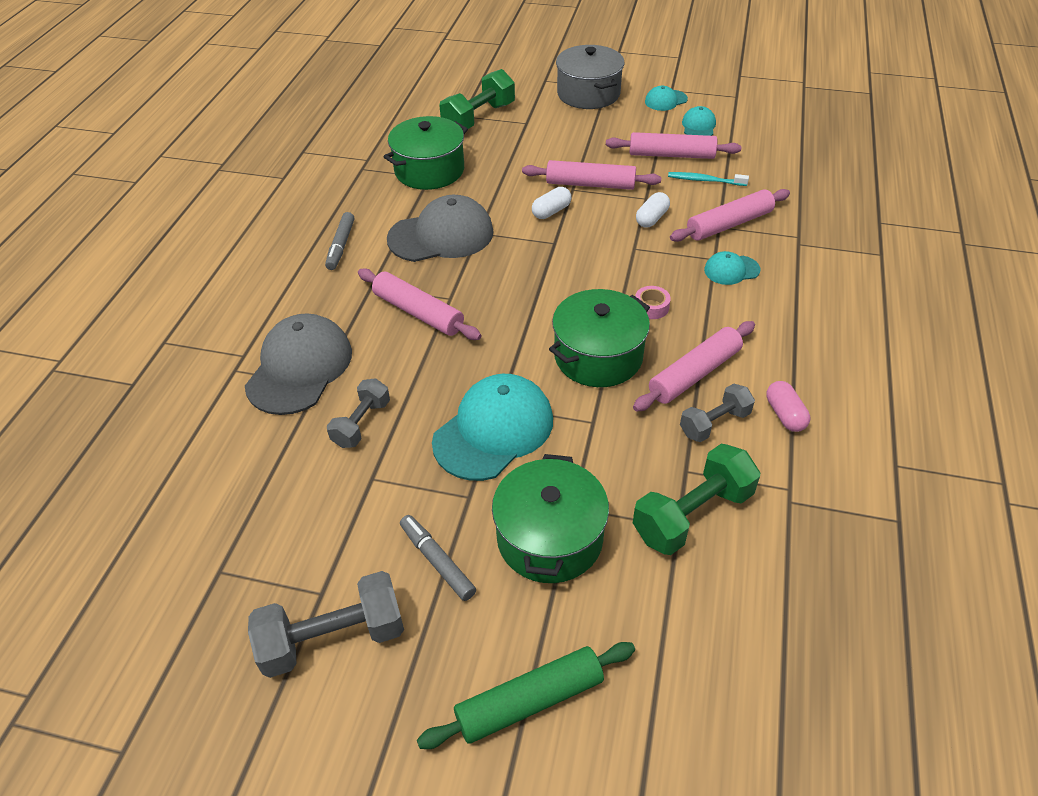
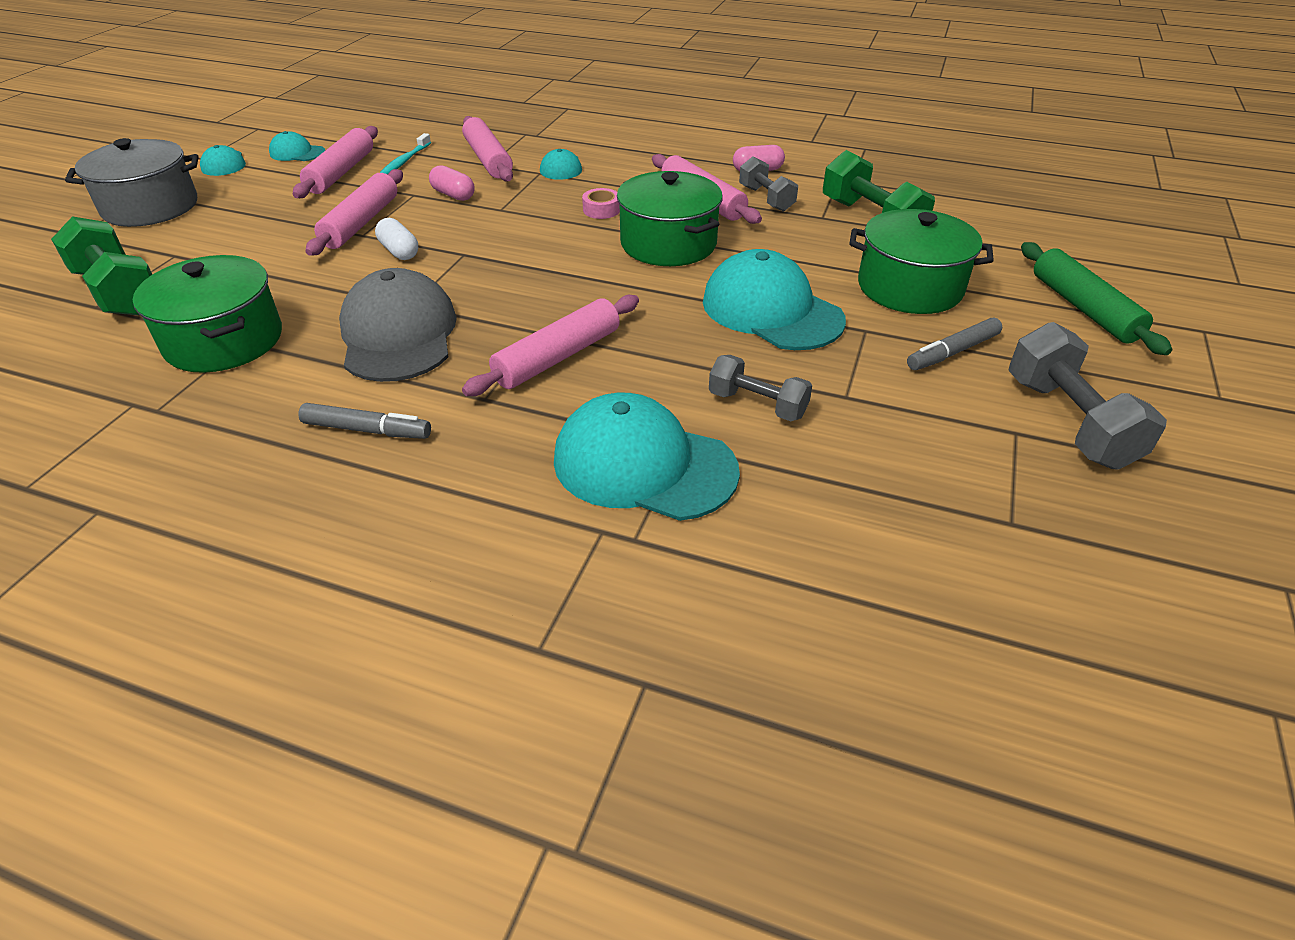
camera: 85 degrees left, 5 degrees down
(299, 368) = (644, 465): grey cap -> turquoise cap
(652, 218) = (453, 195): white capsule -> pink capsule

